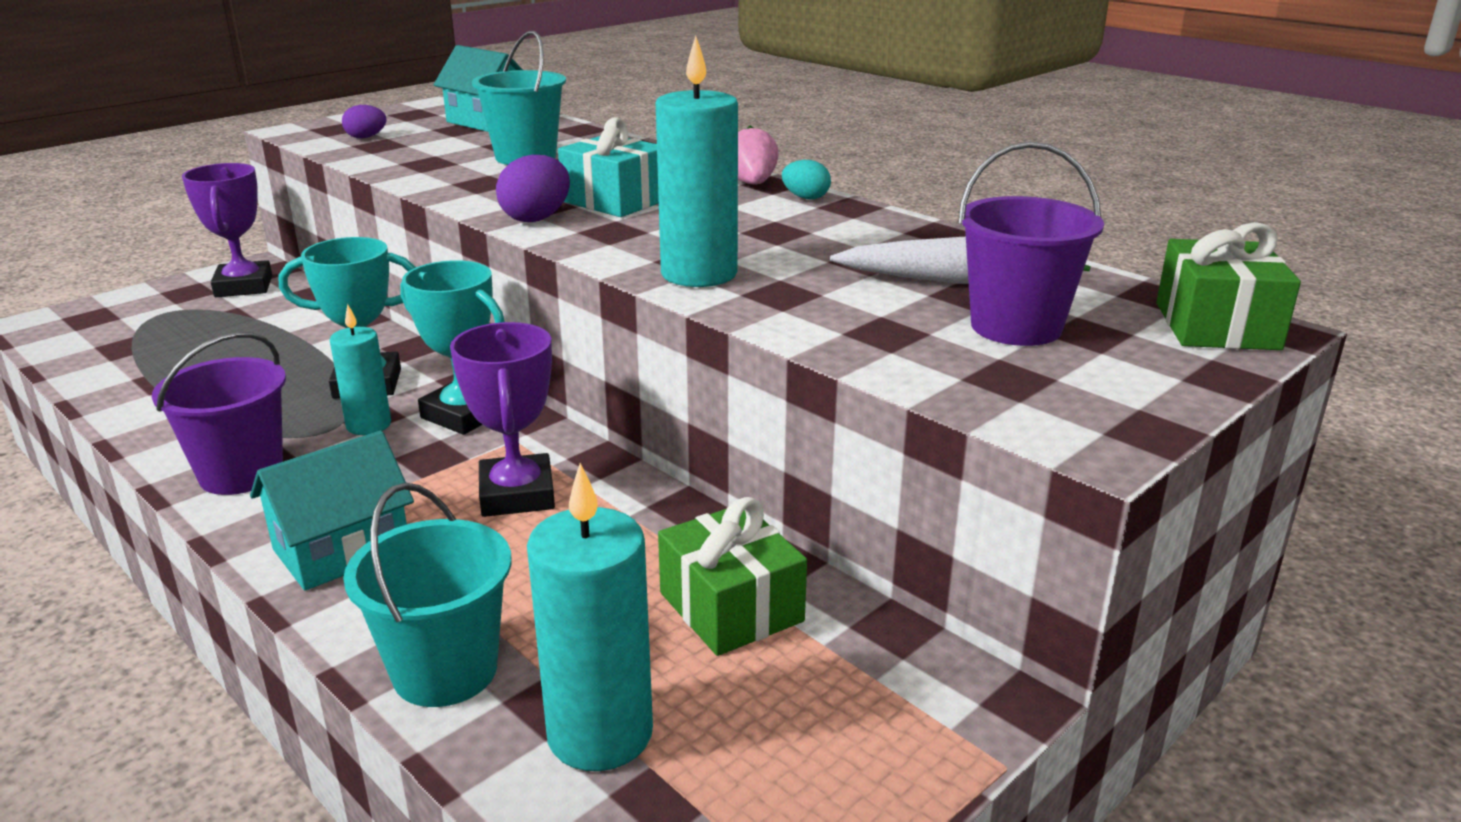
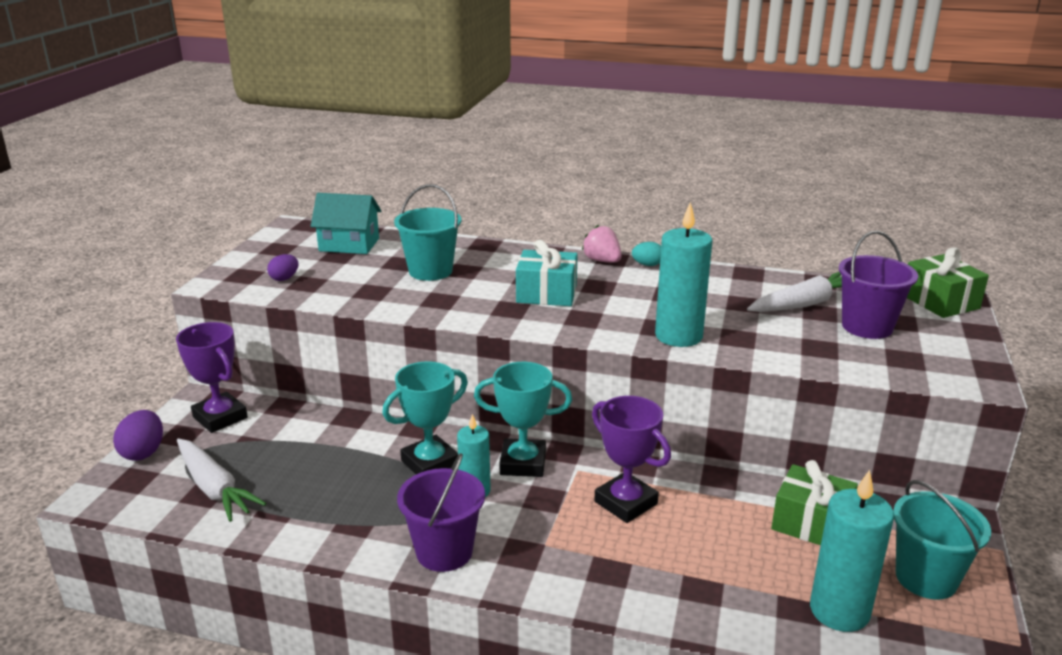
camera: 30 degrees left, 0 degrees up
(139, 344) = (214, 488): none -> white carrot
(342, 550) = (579, 573): turquoise house -> none
(445, 671) = (730, 614): turquoise bucket -> turquoise bucket (926, 578)
(536, 218) = (523, 320): purple egg -> purple egg (143, 452)

